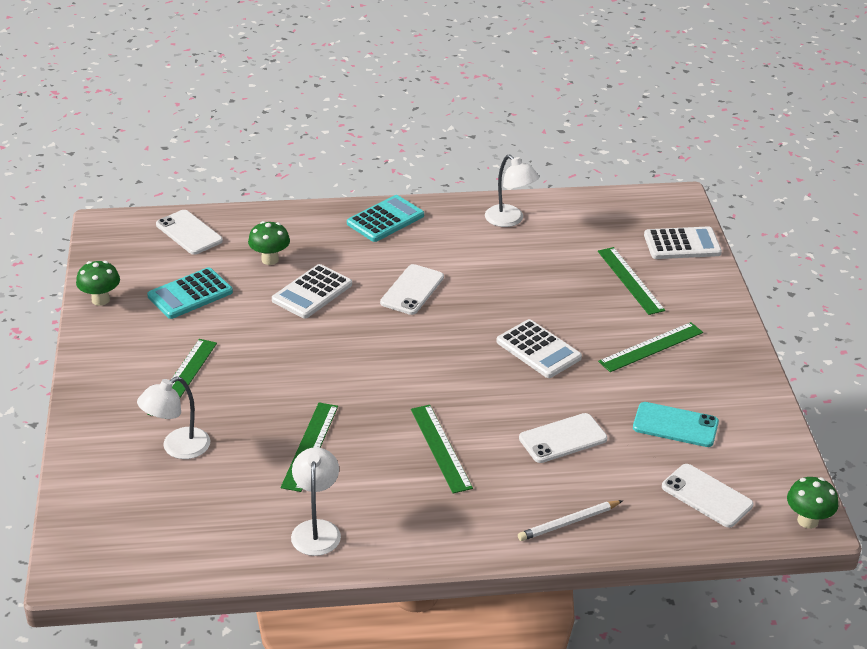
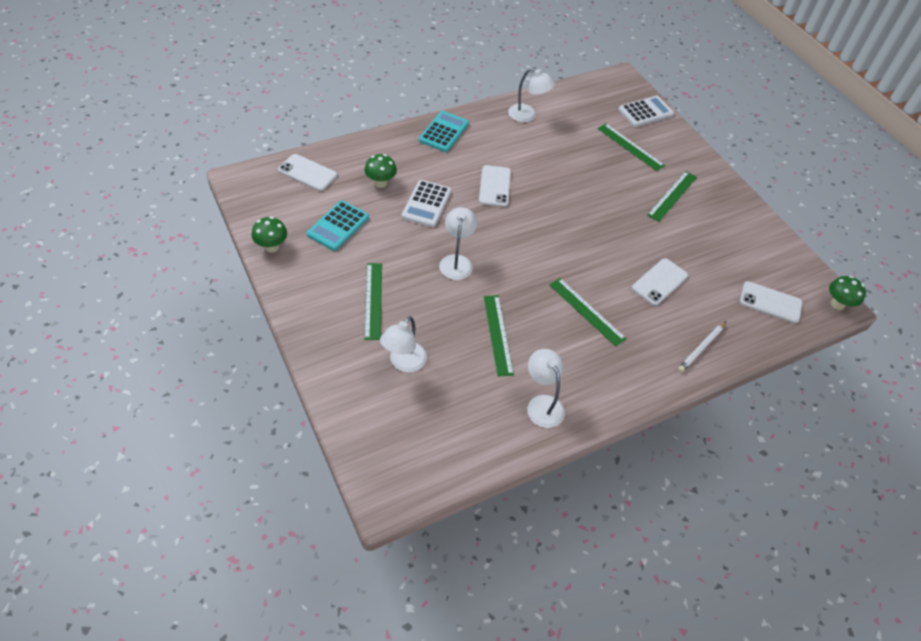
camera: 25 degrees left, 15 degrees up
(309, 360) = (456, 261): none -> white lamp
(538, 350) = (604, 215): white calculator -> none
(675, 425) = (721, 253): turquoise phone -> none

